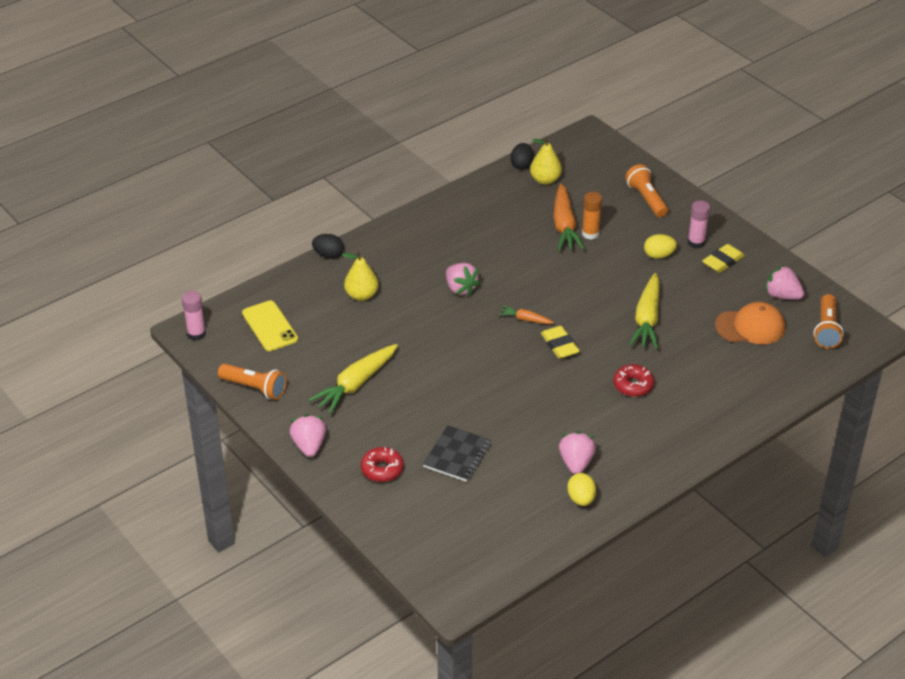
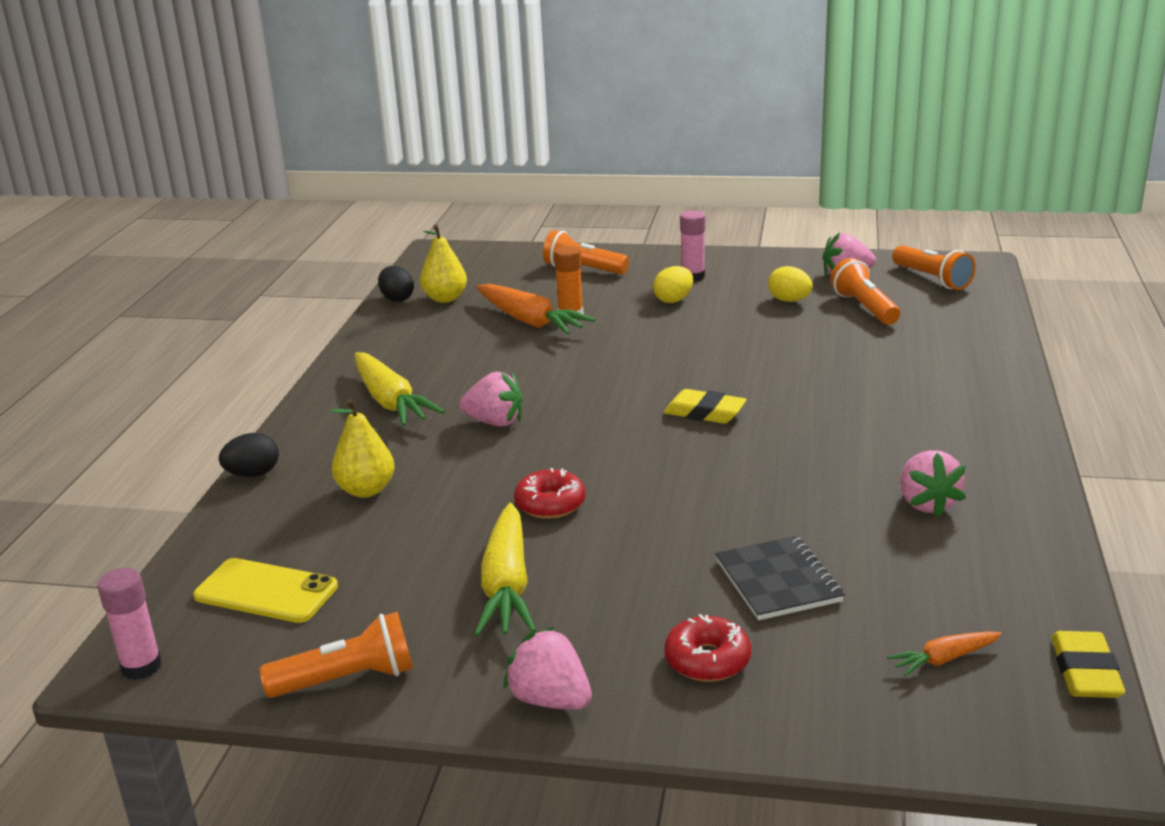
camera: 40 degrees left, 15 degrees down
(525, 319) = (624, 411): orange carrot -> orange carrot (944, 659)
(576, 463) = (927, 504): pink strawberry -> pink strawberry turned 150 degrees counterclockwise
(581, 499) = (1001, 534): yellow egg -> yellow egg (789, 300)
(633, 385) = (847, 404): red donut -> red donut (550, 504)
(647, 319) = (756, 348): yellow carrot -> yellow carrot (390, 401)
(723, 261) = (745, 278): yellow eraser -> yellow eraser (1085, 672)
(750, 327) = (864, 308): orange cap -> orange flashlight

